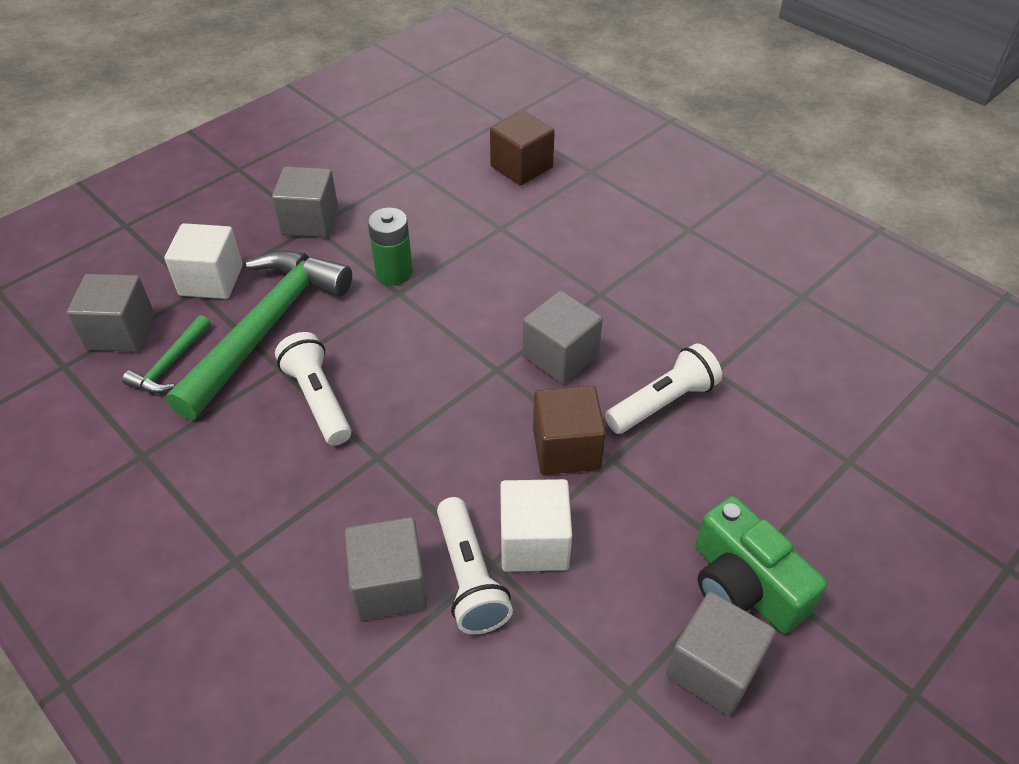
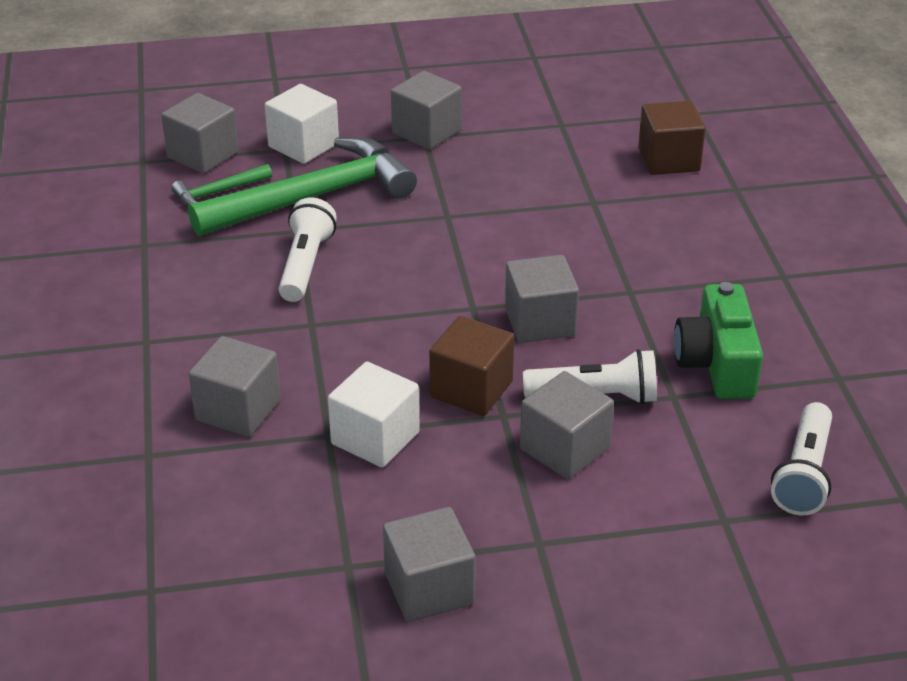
camera: 35 degrees right, 10 degrees down
(394, 273) = (459, 199): green battery -> none
(469, 577) = (302, 435): white flashlight -> white flashlight (803, 474)
(685, 464) = (564, 449): none -> grey cube
(744, 585) = (518, 552): green camera -> green camera (717, 363)

